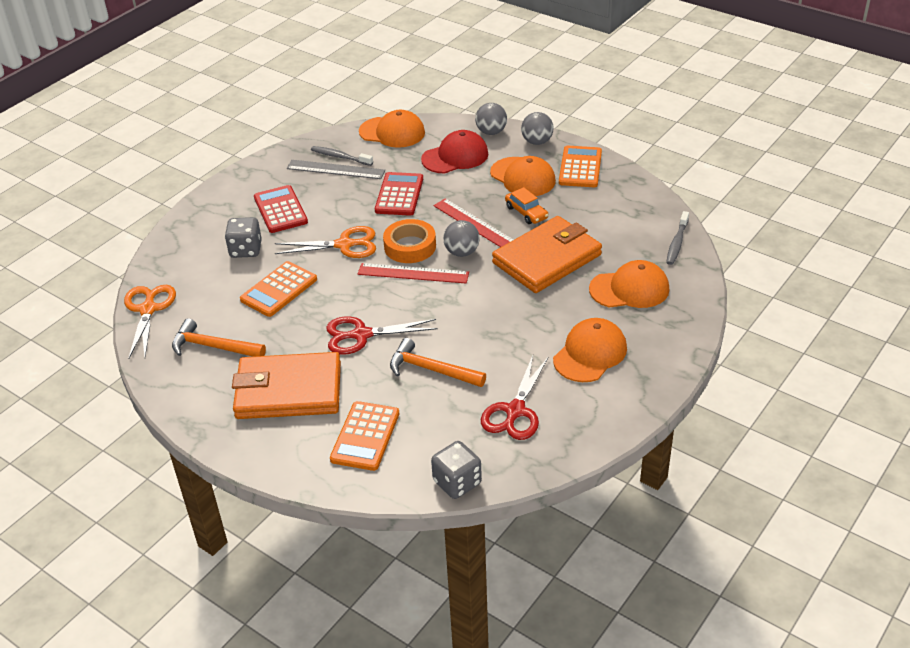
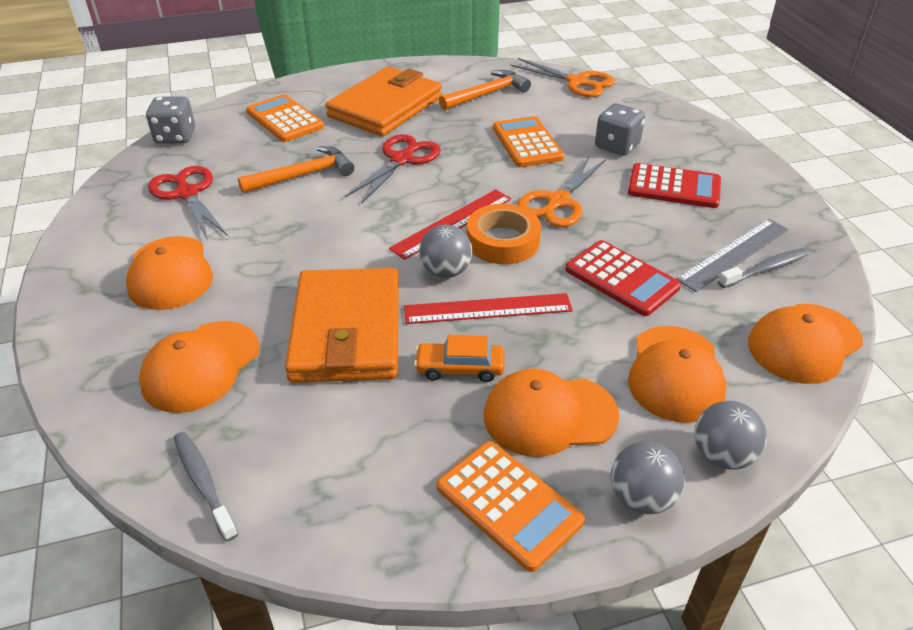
camera: 125 degrees right, 0 degrees up
(455, 156) = (675, 373): red cap -> orange cap

